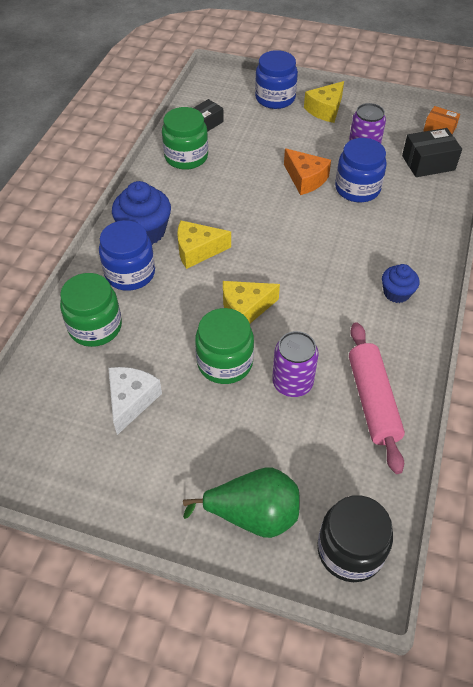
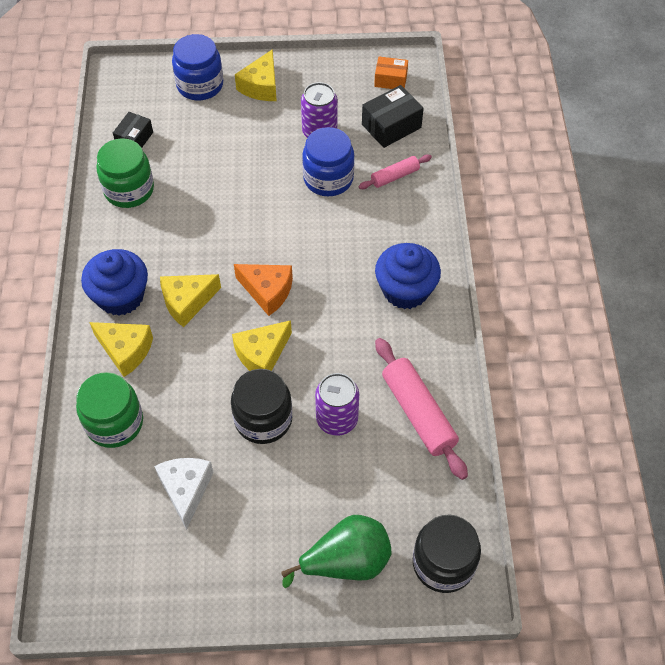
camera: 20 degrees left, 5 degrees up
(130, 273) = (125, 351): blue jar -> yellow cheese
(225, 362) = (263, 419): green jar -> black jar
(305, 179) = (270, 182): orange cheese -> orange cheese (267, 291)
(396, 293) = (405, 290): blue cupcake -> blue cupcake, size x1.68
(418, 201) = (395, 176): none -> pink rolling pin

